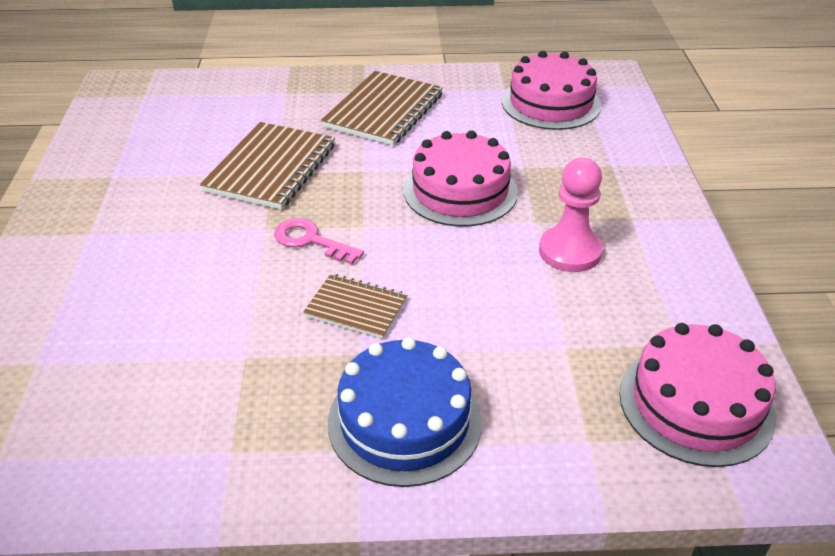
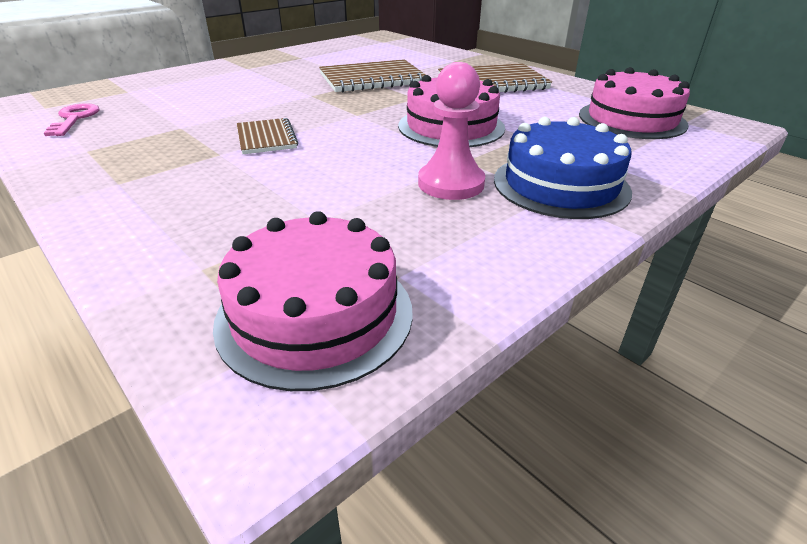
camera: 50 degrees right, 5 degrees down
(311, 241) = (318, 108): pink key -> pink key (74, 119)
(404, 421) = (159, 188): blue cake -> blue cake (560, 185)

